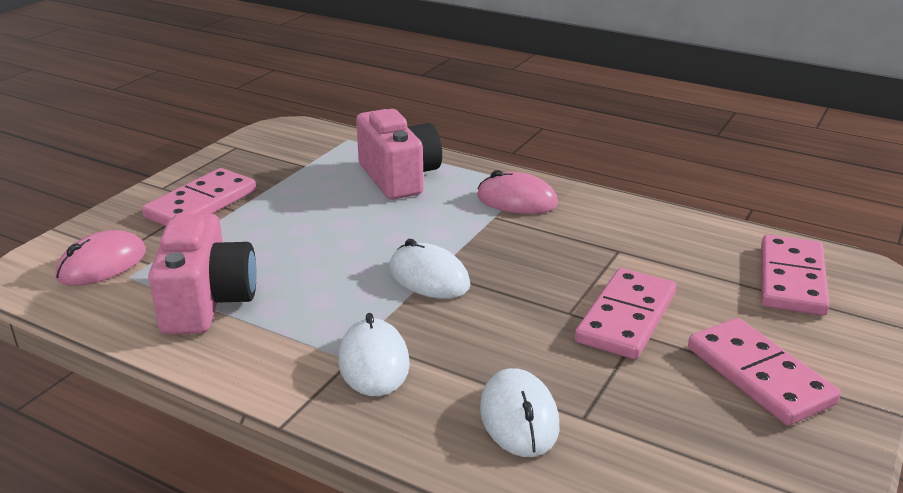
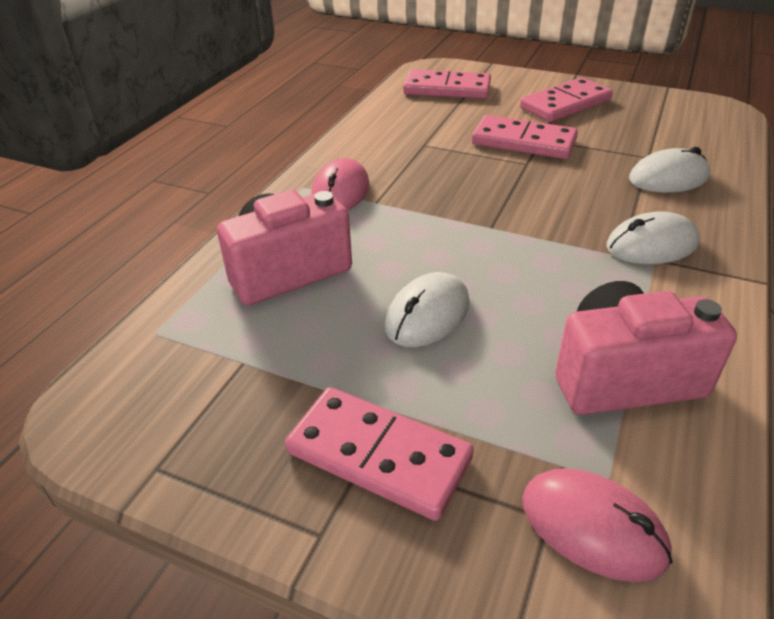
camera: 95 degrees left, 10 degrees up
(429, 277) = (504, 229): white mouse -> white mouse (427, 315)

